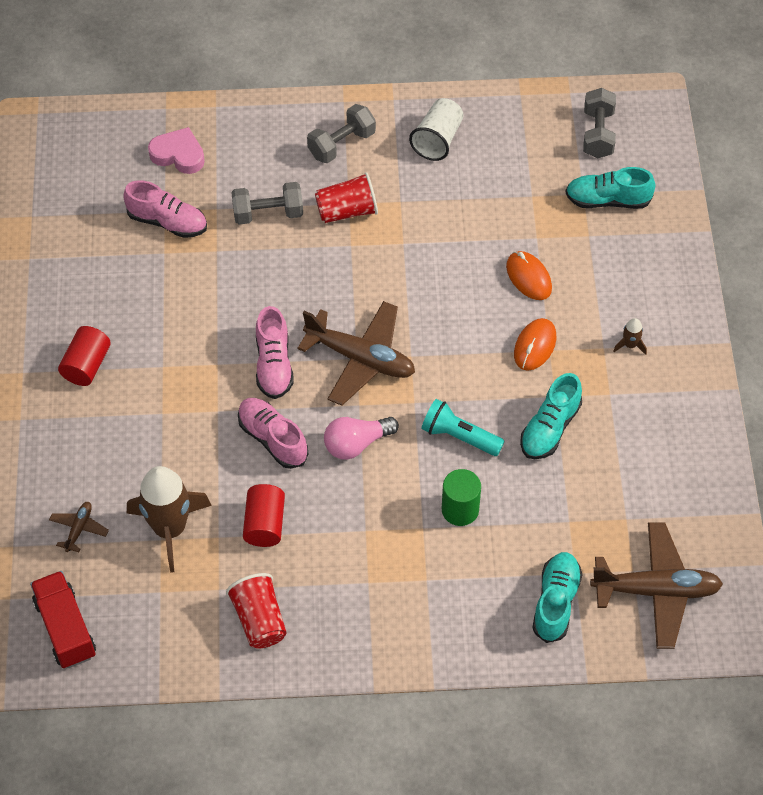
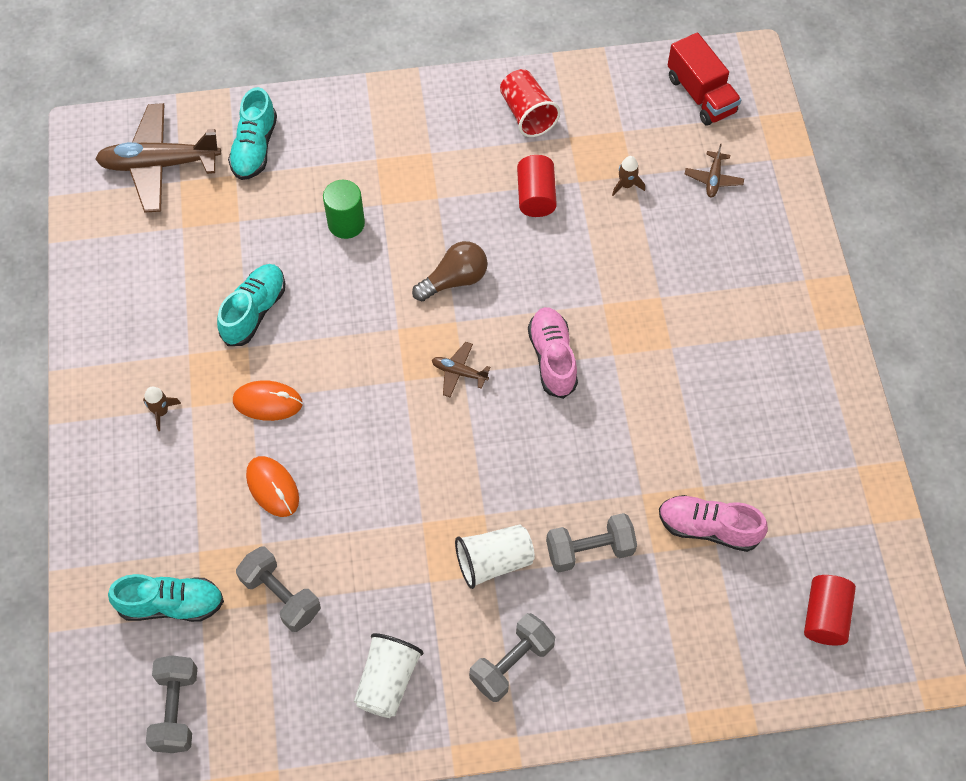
camera: 175 degrees right, 5 degrees up
(86, 365) = (753, 342): red cylinder -> red cylinder (825, 616)
(170, 529) = (626, 185): brown rocket -> brown rocket, size x0.41
(178, 154) = (718, 629): pink heart -> none
(273, 439) = (541, 278): pink shoe -> none
(347, 211) = (494, 561): red cup -> white cup
(356, 444) = (454, 280): pink light bulb -> brown light bulb
(360, 359) = (459, 372): brown plane -> brown plane, size x0.45
(459, 436) = (349, 296): turquoise flashlight -> none
(520, 200) = (281, 595): none -> grey dumbbell
(535, 346) = (267, 402): orange mouse -> orange mouse turned 75 degrees clockwise

